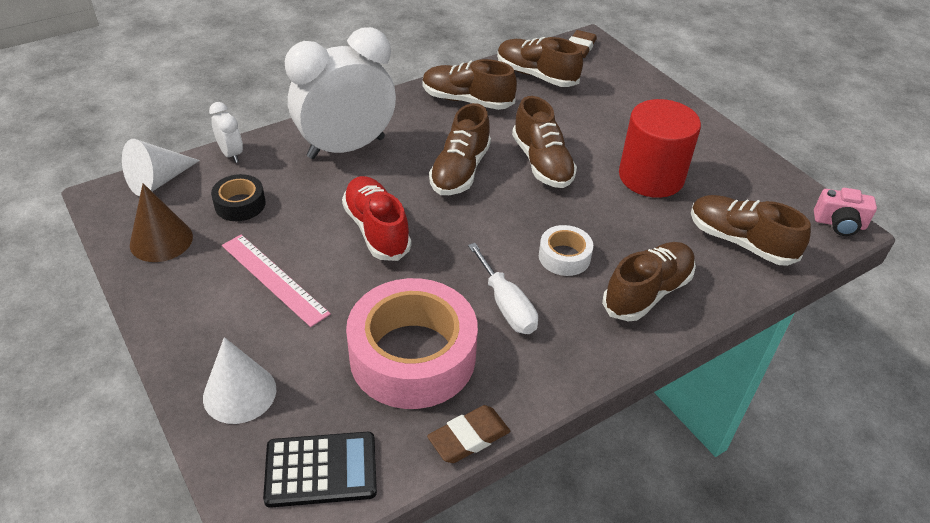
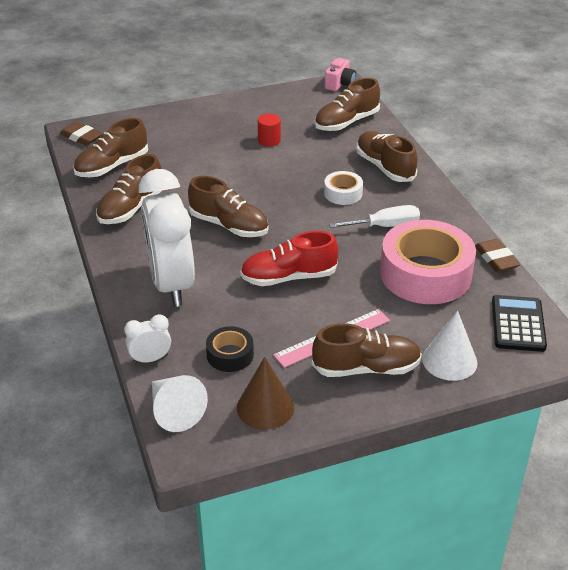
camera: 75 degrees left, 5 degrees down
(542, 163) = (234, 184): brown shoe -> brown shoe (366, 368)
(651, 177) = (269, 140): red cylinder -> red cylinder, size x0.45

